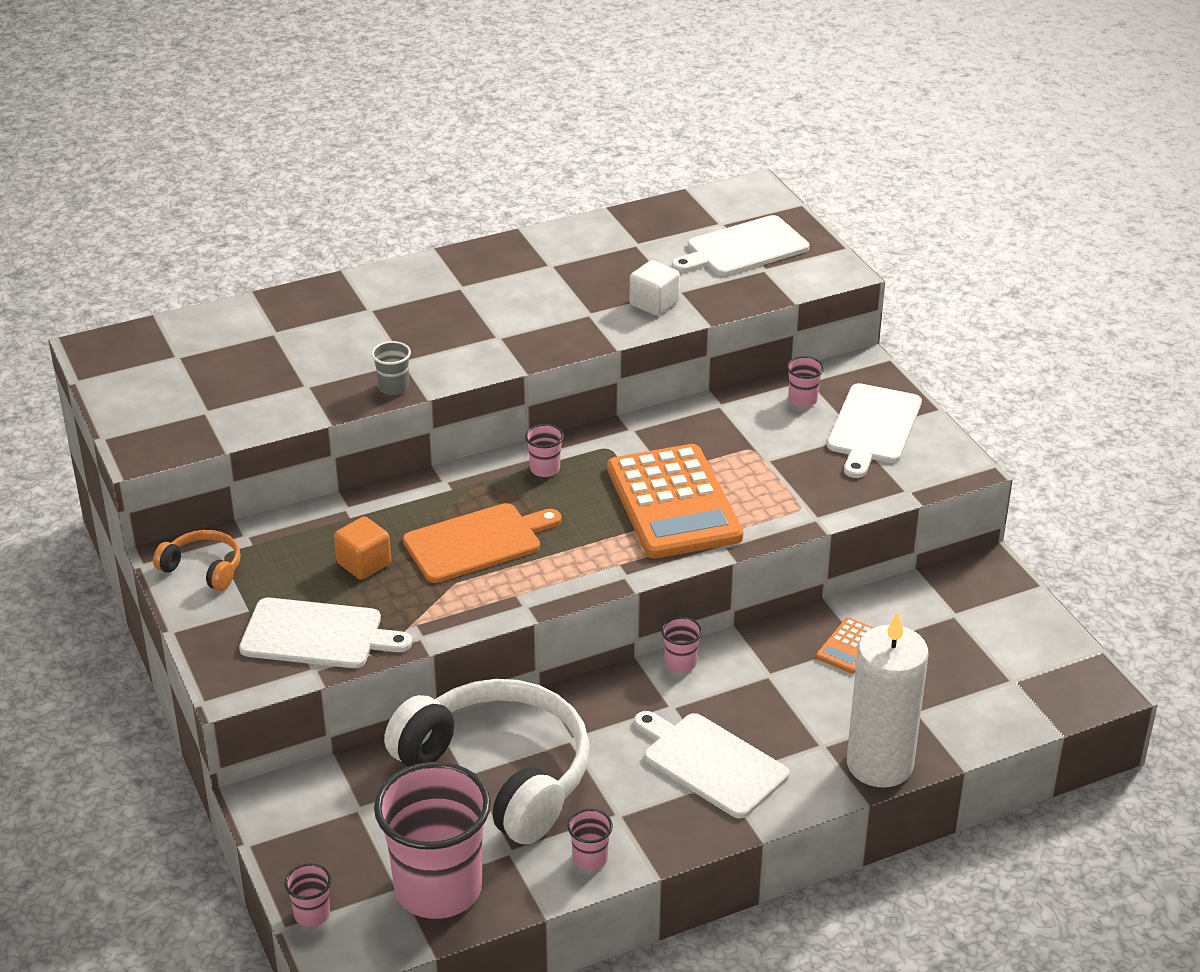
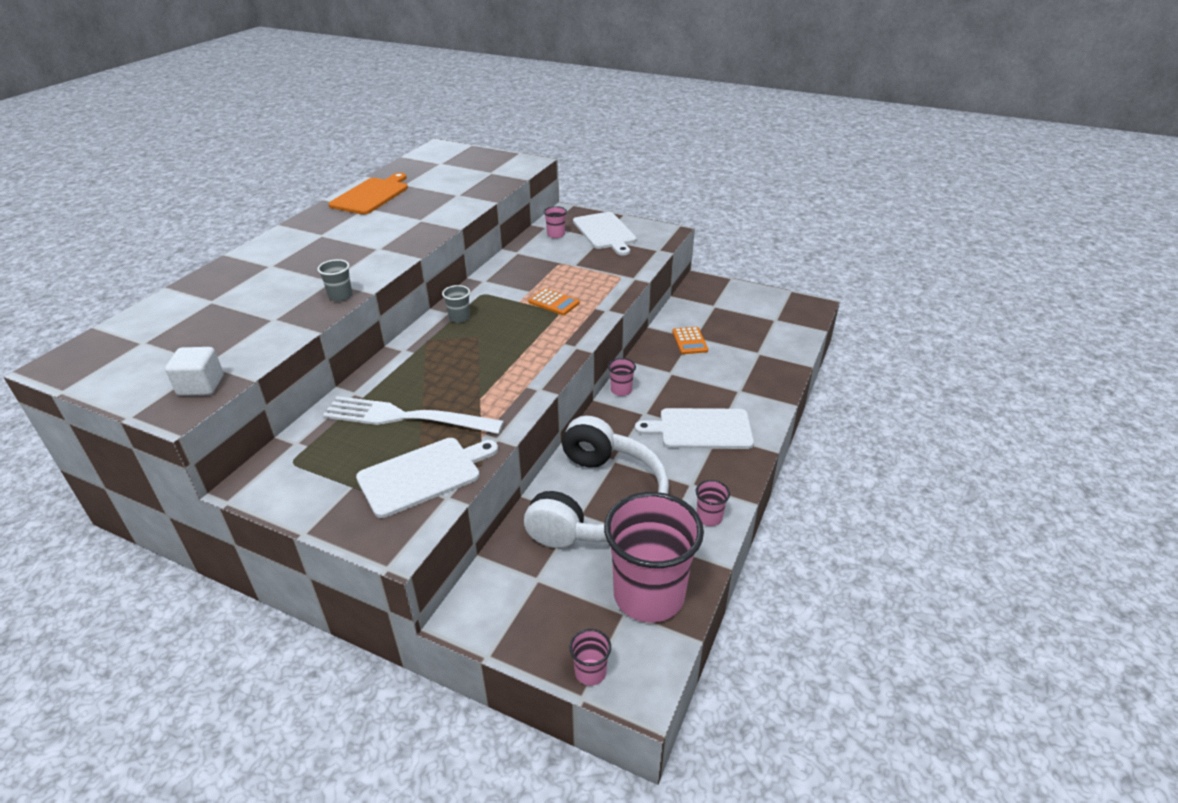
camera: 40 degrees left, 0 degrees up
(203, 568) = (284, 479): orange headphones -> none
(364, 564) = (405, 417): orange cube -> white fork
(477, 542) = (466, 371): orange cutting board -> orange cutting board (371, 195)
(499, 773) = (598, 503): white headphones -> white headphones turned 105 degrees clockwise
(545, 469) = (459, 318): pink cup -> grey cup
(654, 303) = (452, 204): white cube -> white cube (201, 386)
(674, 503) = (554, 302): orange calculator -> orange calculator, size x0.44
(743, 248) = (467, 168): white cutting board -> none
(879, 764) = (775, 384): white candle -> none

